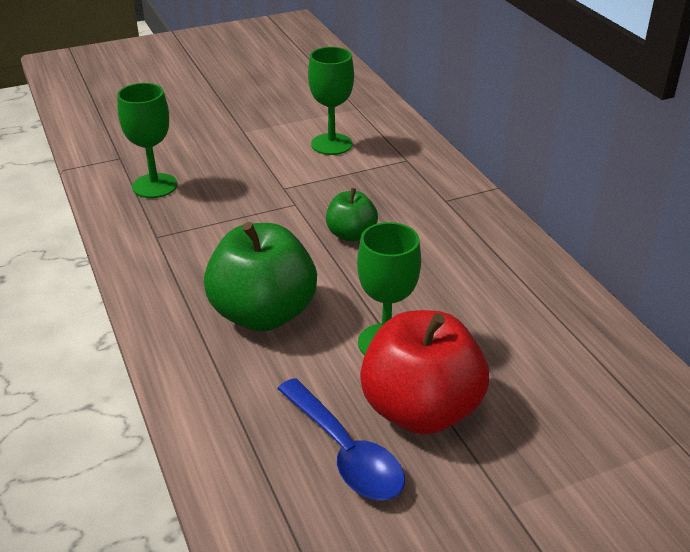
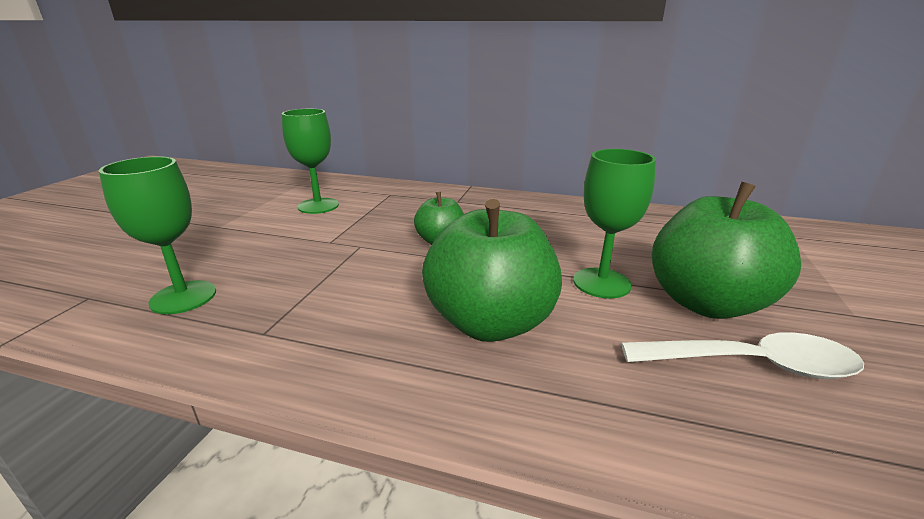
camera: 50 degrees left, 10 degrees down
(345, 452) = (752, 365): blue spoon -> white spoon
(420, 410) = (706, 303): red apple -> green apple

